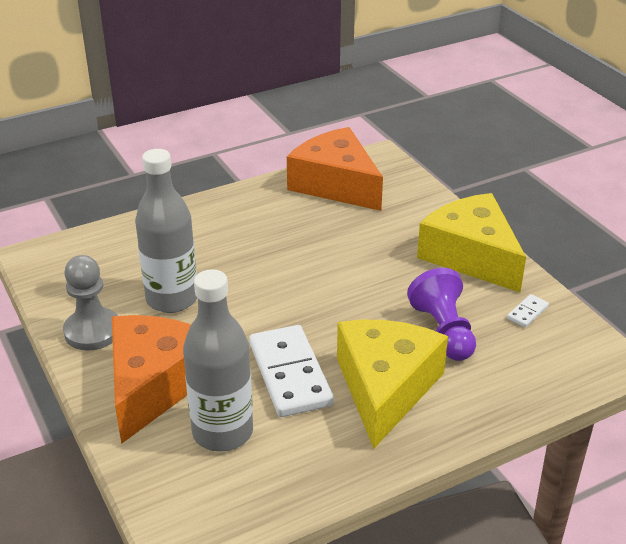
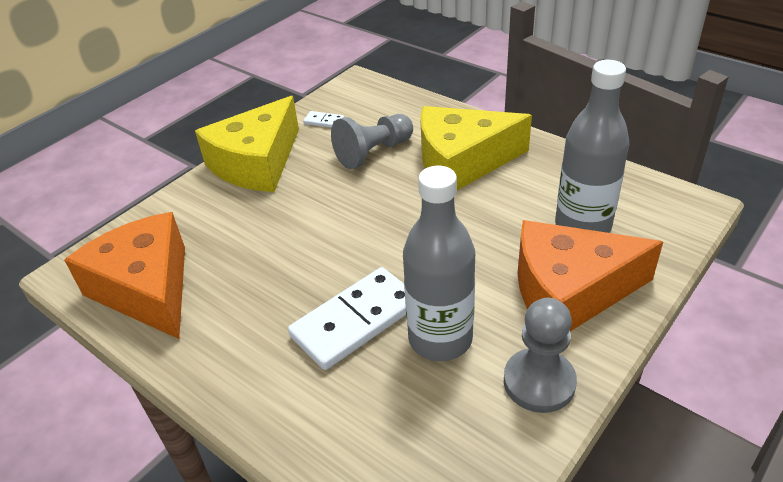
camera: 110 degrees left, 5 degrees up
(290, 374) = (486, 214): white domino -> white domino (355, 321)
(336, 184) = (147, 288): orange cheese -> orange cheese turned 120 degrees clockwise
(443, 331) = (373, 152): purple pawn -> grey pawn

